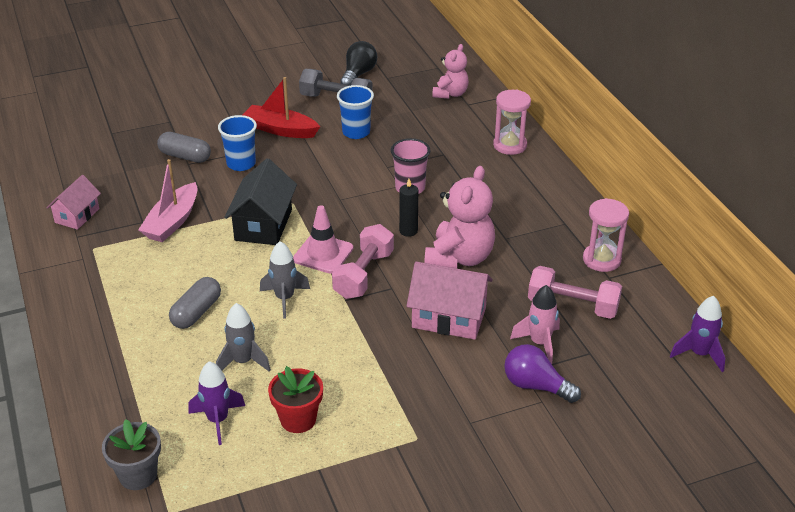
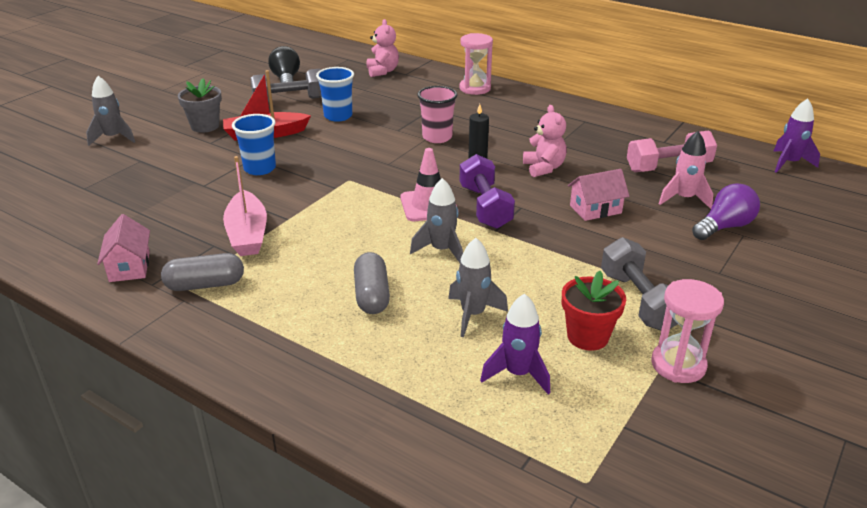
camera: 35 degrees left, 5 degrees down
(138, 475) = (508, 465): grey flower pot -> grey flower pot (205, 126)
(172, 91) = (113, 138): none -> grey rocket
(185, 156) = (193, 181): grey capsule -> grey capsule (205, 285)
(263, 225) = (344, 204): black house -> none
(364, 275) = (485, 207): pink dumbbell -> purple dumbbell
(372, 412) = (638, 301): none -> grey dumbbell
(449, 318) = (595, 209): pink house -> pink house, size x0.64
(459, 258) = (544, 168): pink teddy bear -> pink teddy bear, size x0.62
(536, 386) = (724, 227): purple light bulb -> purple light bulb turned 150 degrees clockwise
(601, 260) = (643, 133): pink hourglass -> pink hourglass (678, 365)

